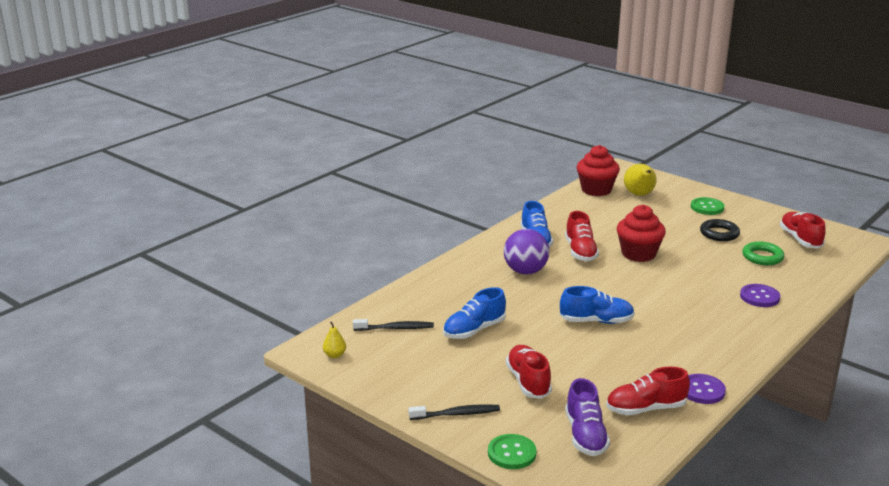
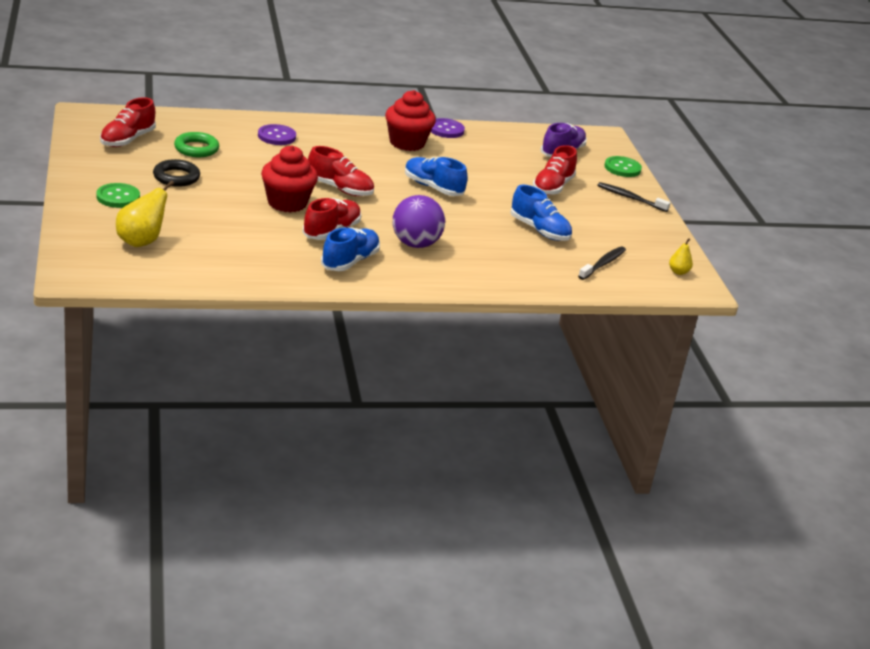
camera: 145 degrees left, 5 degrees up
(395, 328) = (603, 264): black toothbrush -> black toothbrush turned 90 degrees clockwise
(474, 330) = (539, 230): blue shoe -> blue shoe turned 45 degrees clockwise
(596, 190) = (167, 271): red cupcake -> red cupcake (407, 143)
(645, 409) = (500, 142): red shoe -> red shoe (340, 189)

